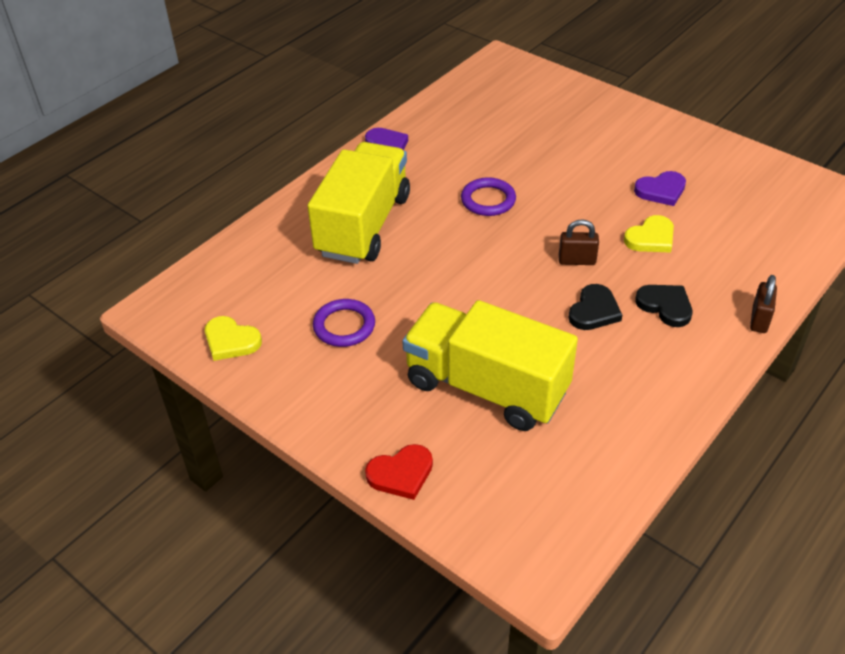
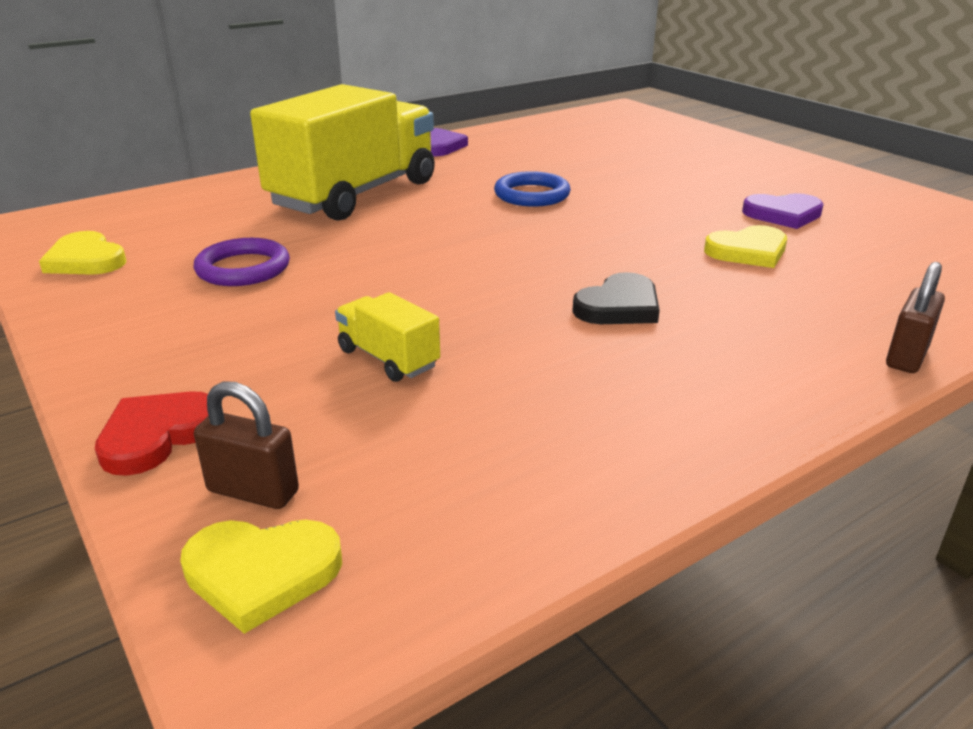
camera: 15 degrees right, 15 degrees down
(401, 474) = (158, 435): red heart -> red heart turned 135 degrees clockwise
(486, 387) = (388, 358): yellow truck -> yellow truck, size x0.42
(488, 200) = (532, 195): purple ring -> blue ring
(512, 539) = (261, 573): none -> yellow heart
(577, 260) = (622, 257): brown padlock -> brown padlock (253, 491)
(665, 306) = (740, 318): black heart -> none

